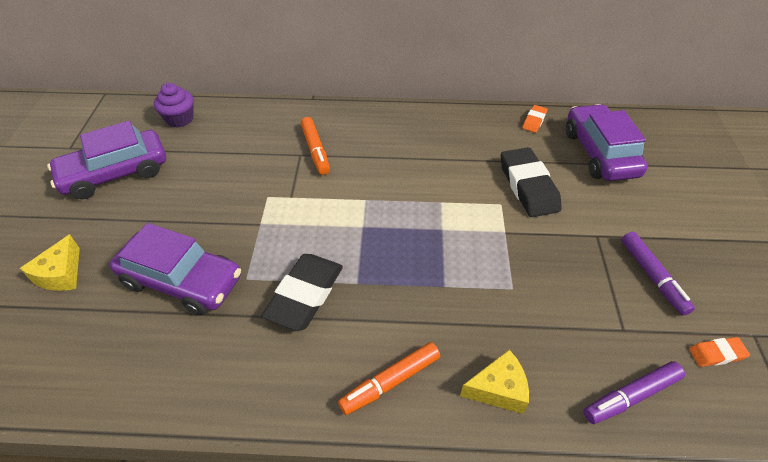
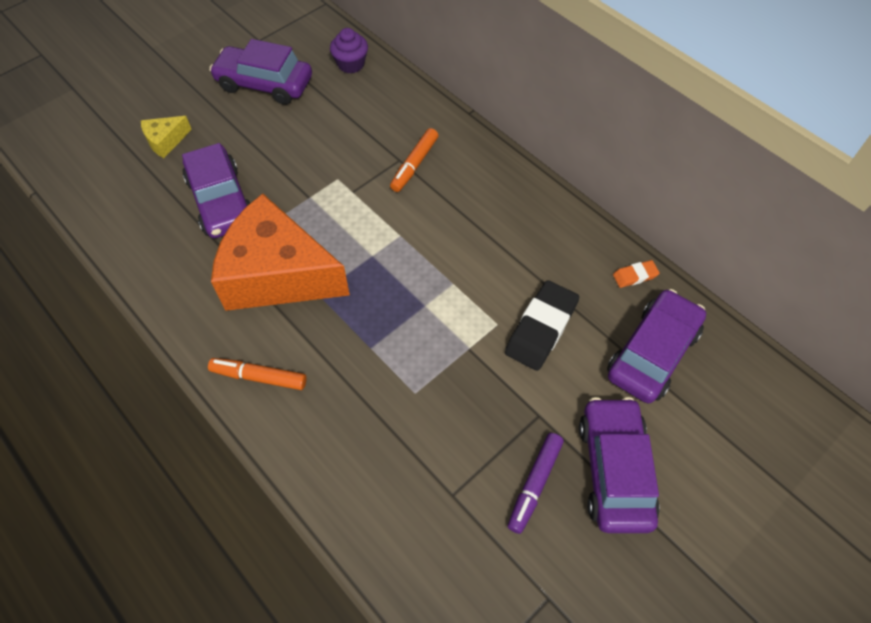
camera: 45 degrees right, 10 degrees up
(305, 295) = (277, 274): black eraser -> orange cheese
(498, 389) = (314, 445): yellow cheese -> none
(631, 396) = (391, 536): purple marker -> none
(673, 230) = (614, 470): none -> purple car
(716, 354) = (496, 577): orange eraser -> none

